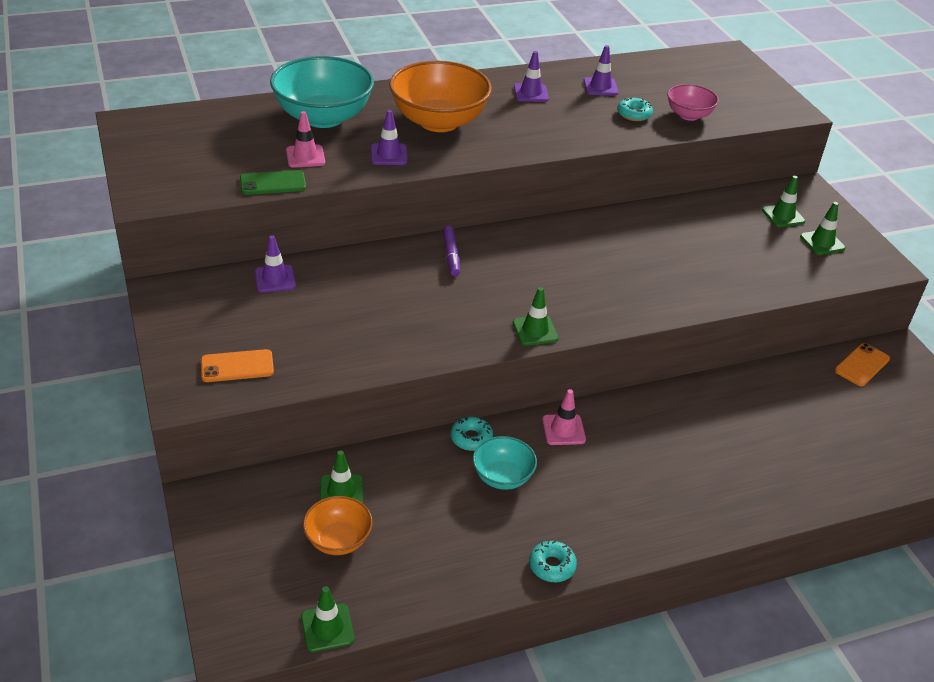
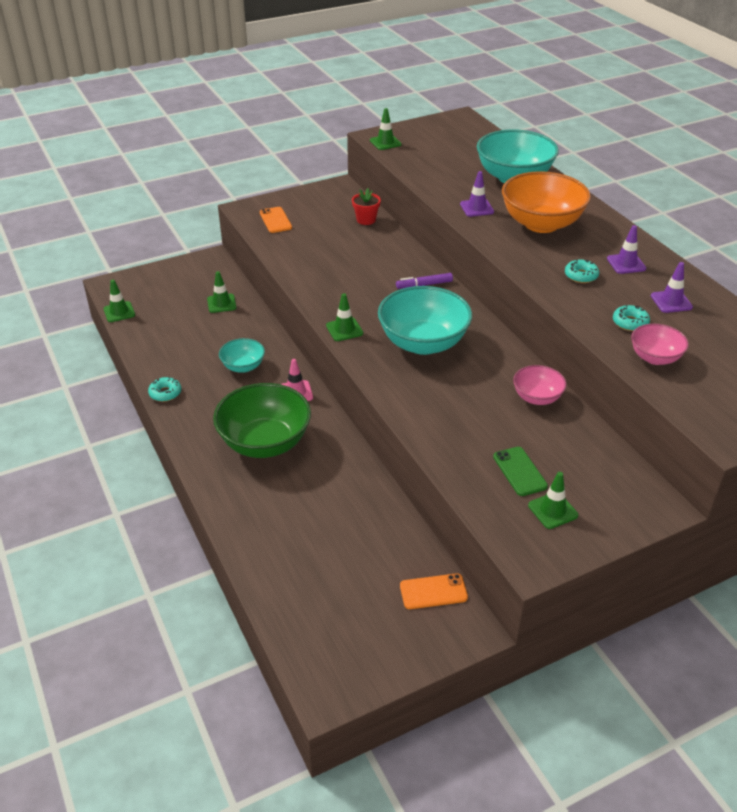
camera: 85 degrees right, 0 degrees up
(273, 183) = (414, 171): green phone -> green phone (519, 471)
(275, 279) = (366, 220): purple traffic cone -> red flower pot
(305, 156) = (454, 178): pink traffic cone -> none
(338, 540) = (183, 307): orange bowl -> none
(471, 438) = (278, 350): turquoise donut -> turquoise donut (581, 276)
(569, 274) = (423, 343): none -> turquoise bowl
(657, 466) = (265, 443): none -> green bowl
(667, 219) = (537, 398): none -> pink bowl
(783, 216) = (589, 482): green traffic cone -> green traffic cone (385, 142)
(862, 365) = (433, 591): orange phone -> orange phone turned 45 degrees counterclockwise

